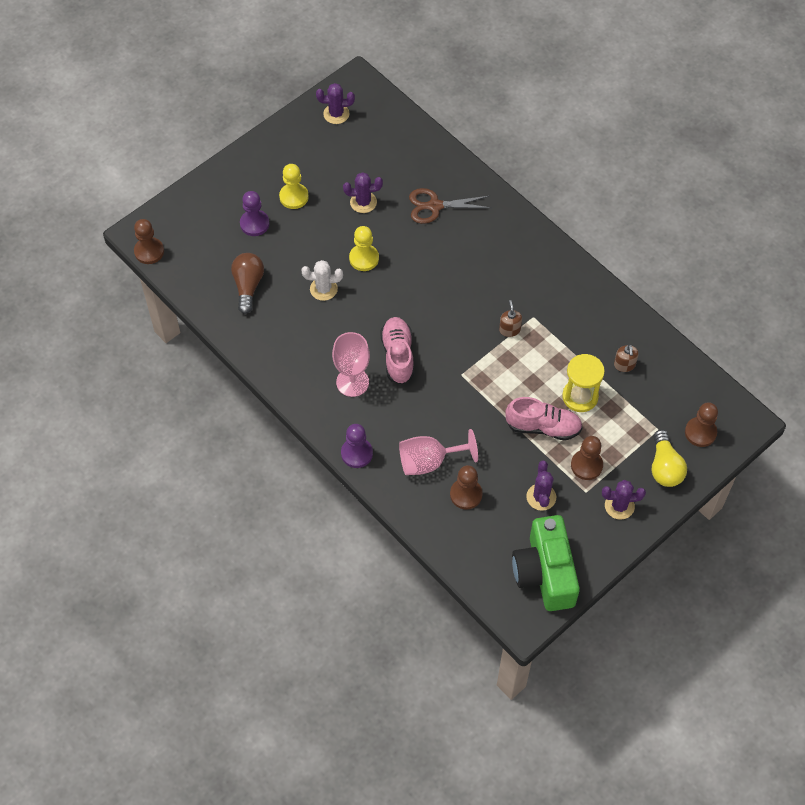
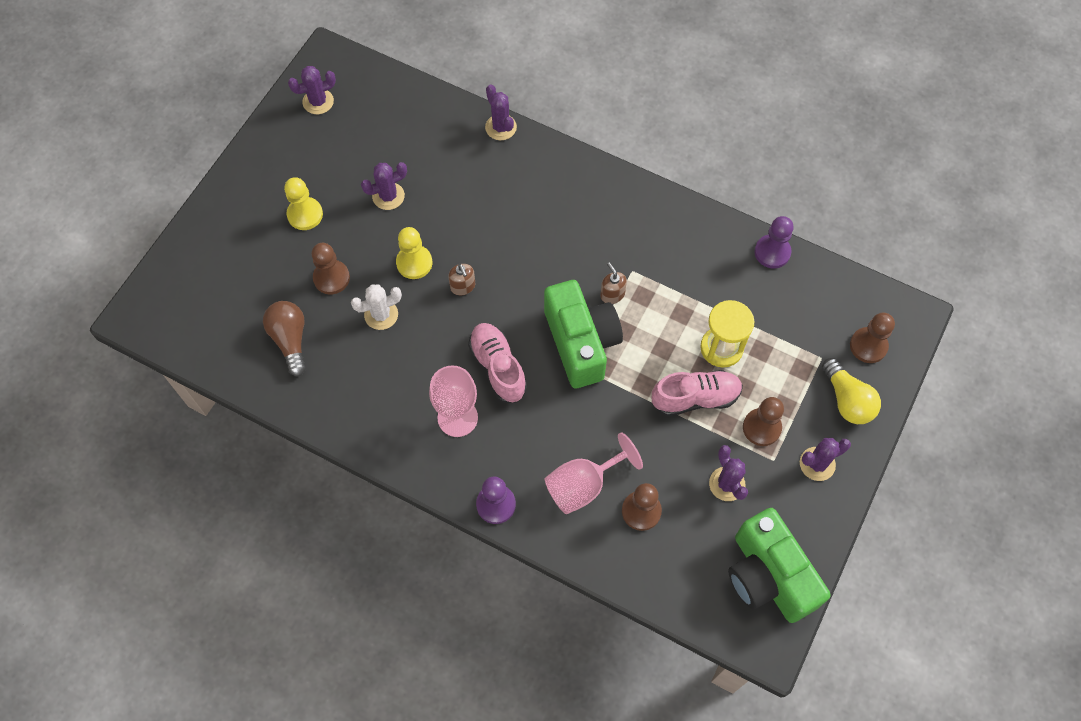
camera: 20 degrees left, 5 degrees up
(149, 251) = (155, 335): brown pawn -> brown pawn (331, 278)
(254, 224) = (270, 261): purple pawn -> purple pawn (772, 252)
(435, 206) = (472, 175): brown scissors -> none
(470, 358) = (581, 343): none -> green camera
(473, 176) = (501, 127): none -> purple cactus
(624, 365) = (754, 294): brown soap dispenser -> brown soap dispenser (463, 286)

